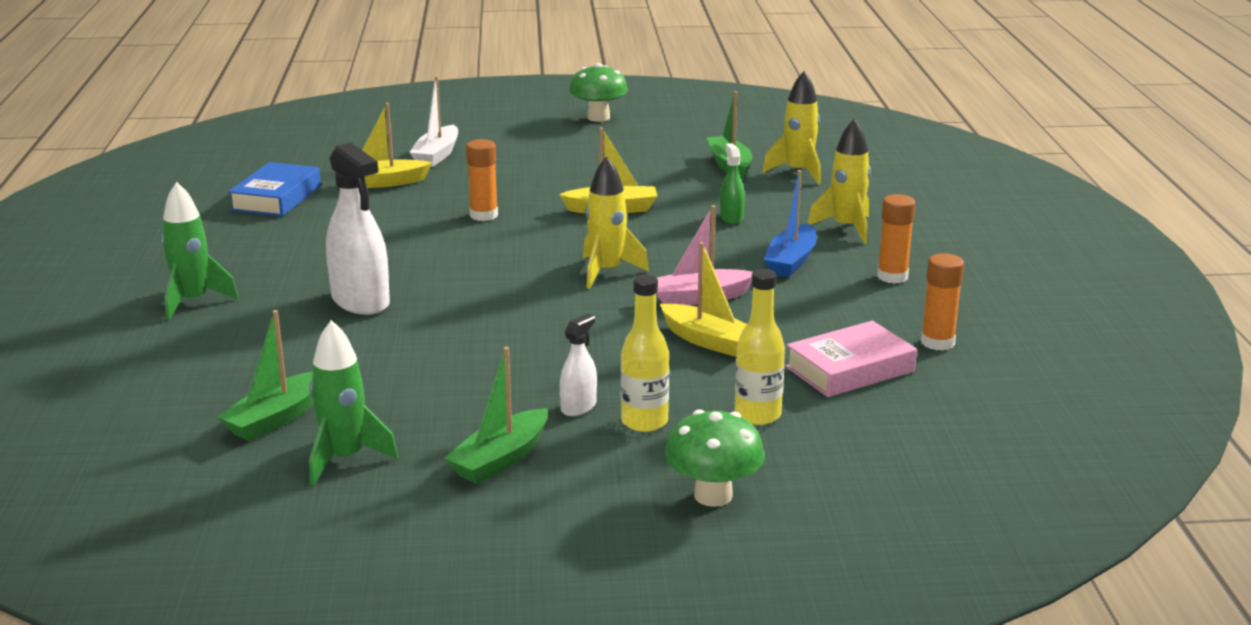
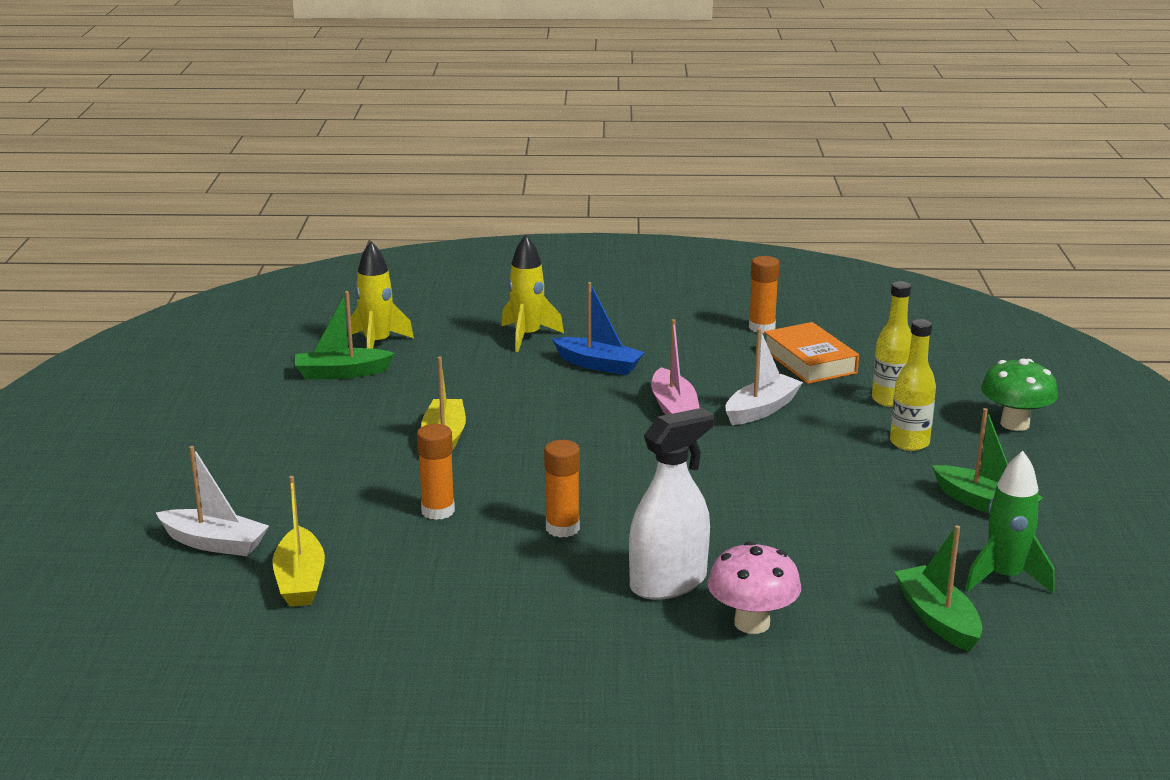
camera: 85 degrees left, 0 degrees up
(193, 301) = (659, 699): green rocket -> none
(276, 198) = (323, 662): blue book -> none
(276, 418) = (938, 619): green boat -> green boat turned 150 degrees counterclockwise
(290, 335) = (752, 623): none -> pink mushroom
(578, 407) = (889, 469): white spray bottle -> none
(598, 118) = (136, 435): green mushroom -> none
(607, 272) = (609, 447): yellow rocket -> none
(709, 341) = (761, 409): yellow boat -> white boat
(731, 218) = (487, 382): green spray bottle -> none
(850, 369) = (809, 361): pink book -> orange book
(892, 277) = (637, 329): orange glue stick -> orange glue stick (562, 528)

